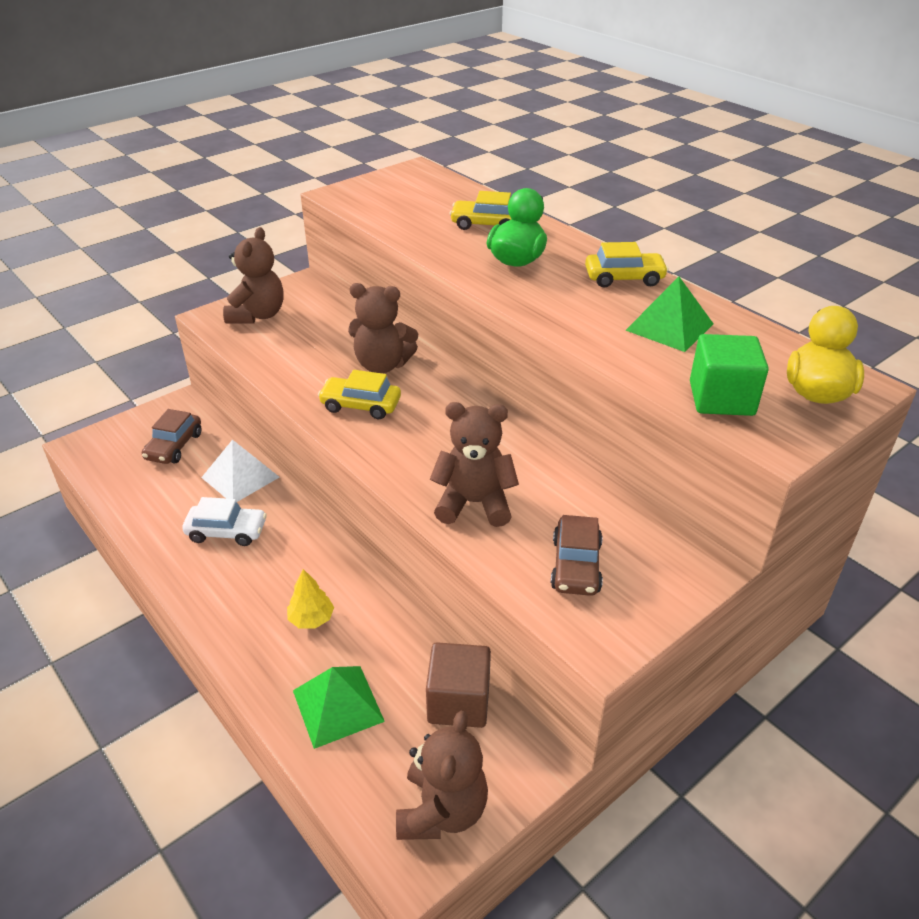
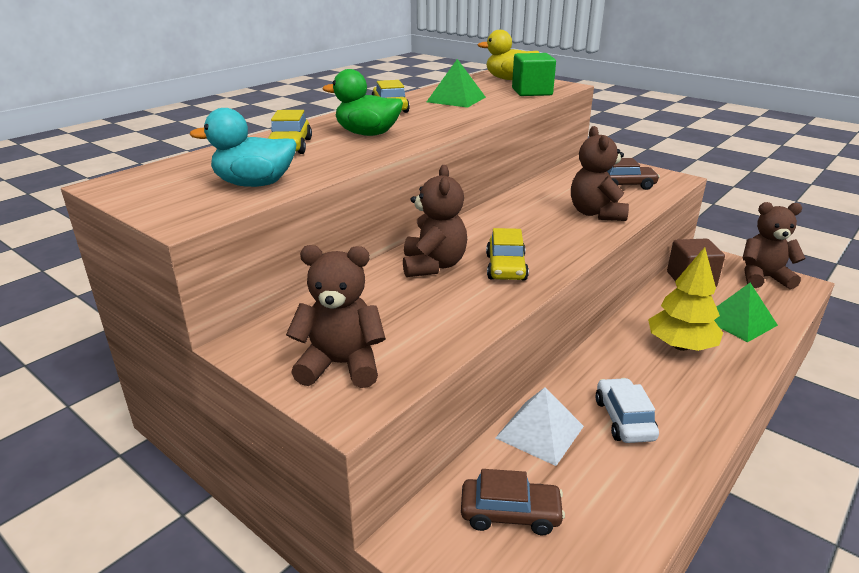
camera: 100 degrees left, 10 degrees down
(311, 619) = (680, 346): yellow tree -> yellow tree, size x1.81
(392, 212) = (254, 184): none -> turquoise duck

